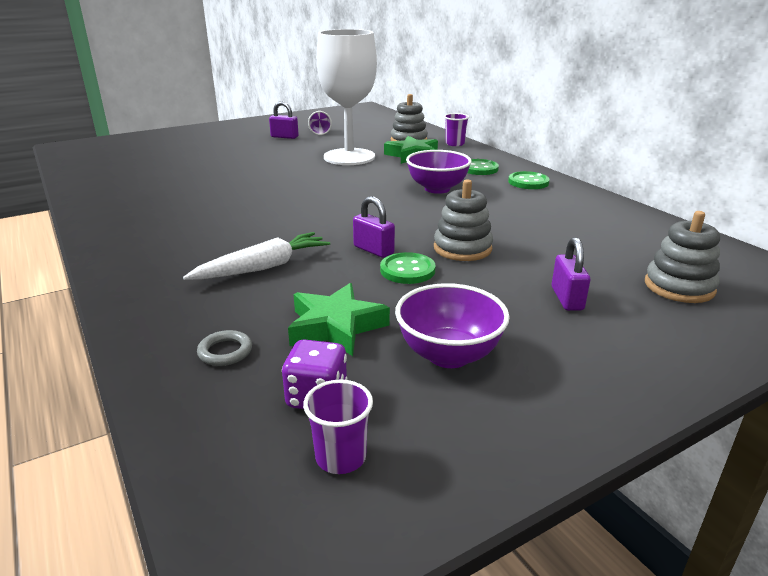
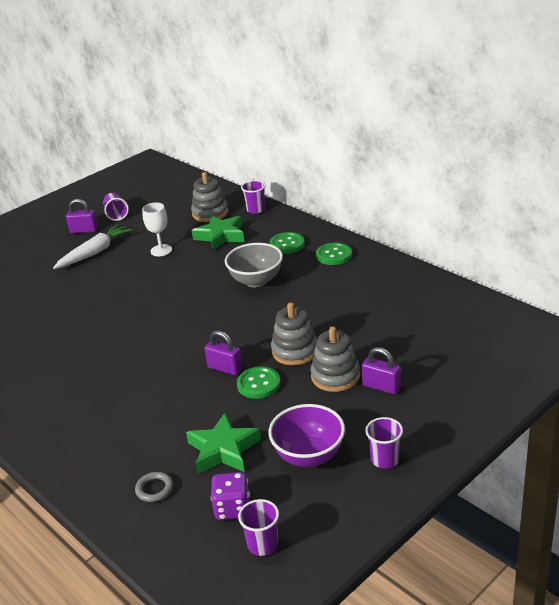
camera: 10 degrees left, 5 degrees up
(263, 267) = (144, 406): white carrot -> white carrot (94, 252)
(349, 157) = (161, 250): white goblet -> white goblet, size x0.44
(437, 189) = (256, 281): purple bowl -> grey bowl
(560, 381) = (385, 459): none -> purple cup
(567, 298) = (381, 386): purple padlock -> purple padlock turned 45 degrees counterclockwise
(679, 287) = (459, 357): grey stacking toy -> grey stacking toy (335, 376)

